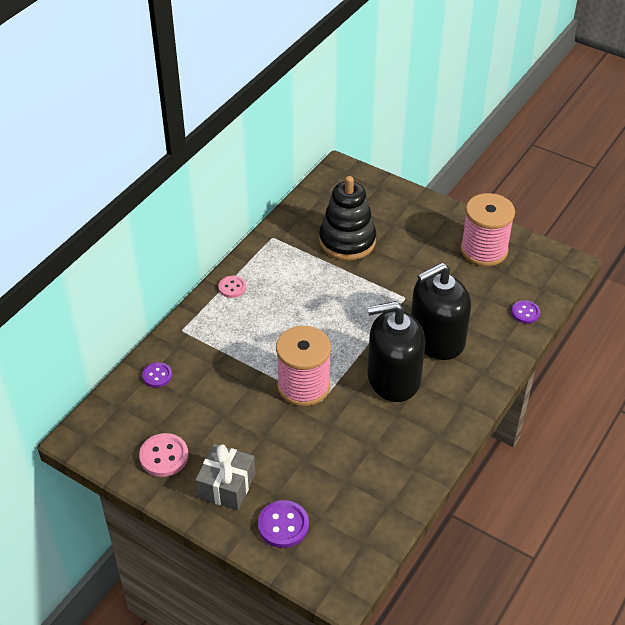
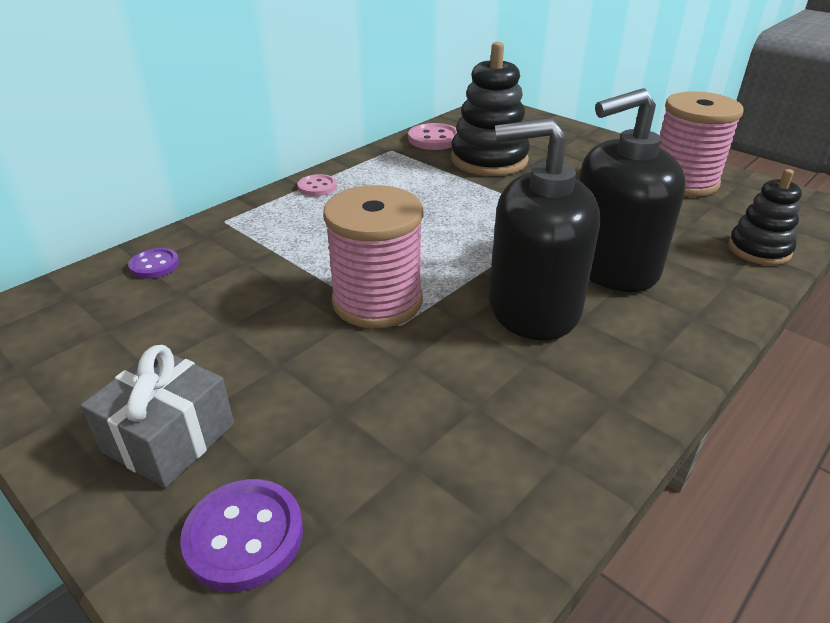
camera: 10 degrees right, 10 degrees down
(164, 456) = (88, 373): pink button -> pink button (434, 139)
(525, 313) = (759, 249): purple button -> black stacking toy

